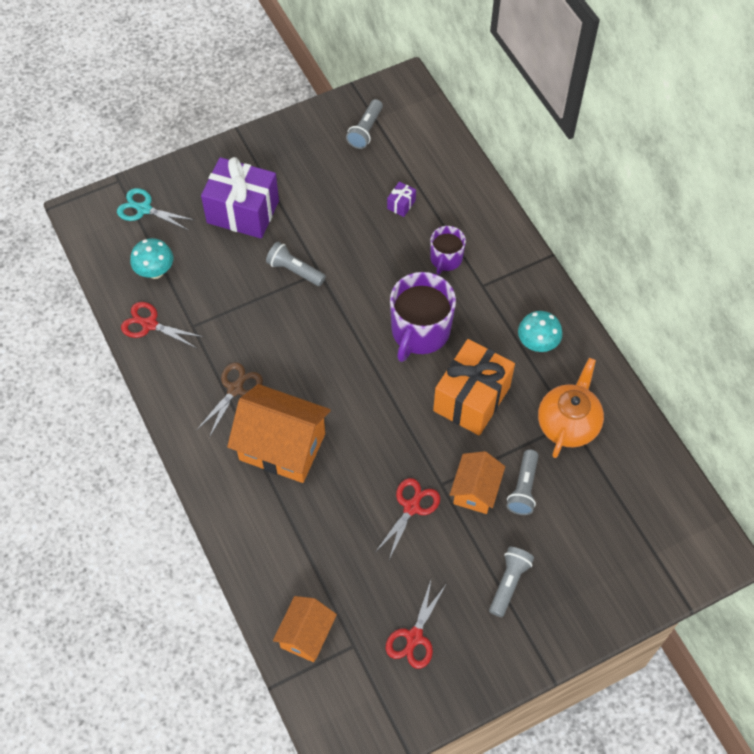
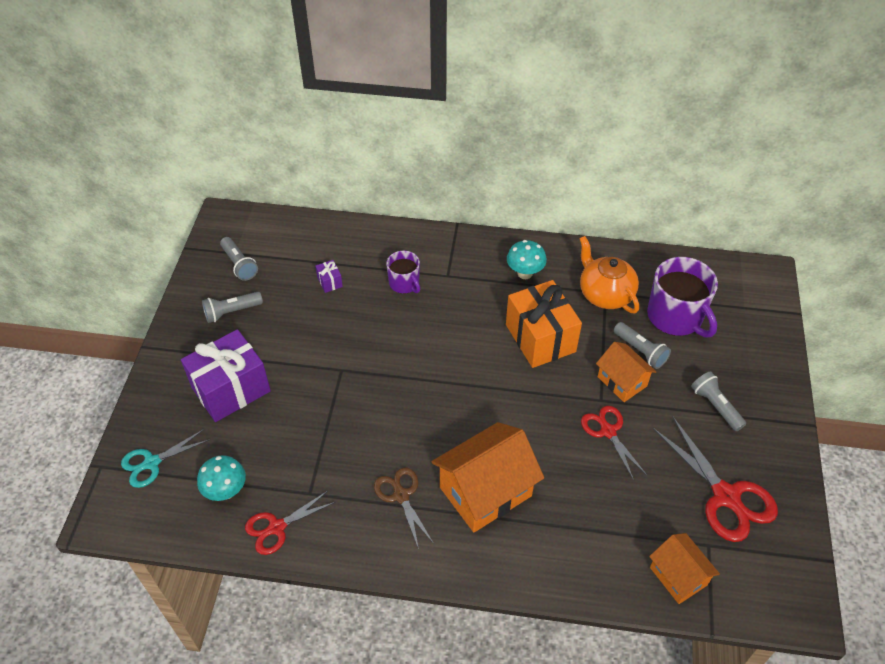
camera: 55 degrees left, 10 degrees down
(294, 270) = (323, 385): grey flashlight -> grey flashlight (231, 312)
(414, 637) = (725, 496): red scissors -> red scissors, size x1.62
(420, 331) = (454, 336): purple mug -> purple mug (675, 316)

